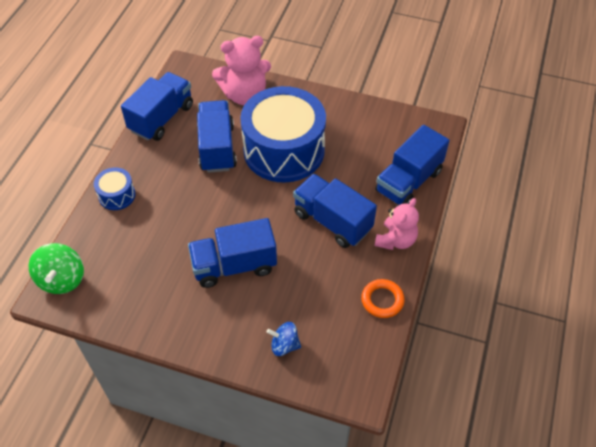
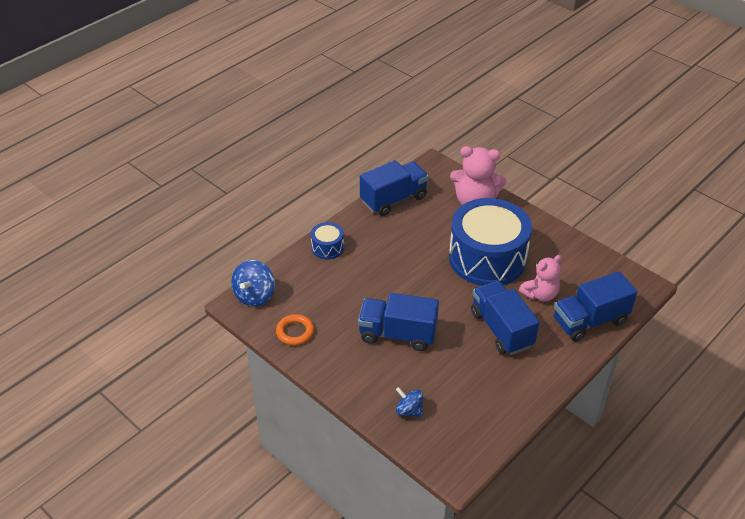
camera: 25 degrees right, 10 degrees down
(62, 279) = (255, 295): green spinning top -> blue spinning top
(217, 148) = (429, 237): blue truck -> none
(382, 300) = (513, 408): orange ring -> orange ring (295, 332)
(396, 240) = (551, 364): pink teddy bear -> pink teddy bear (540, 294)

